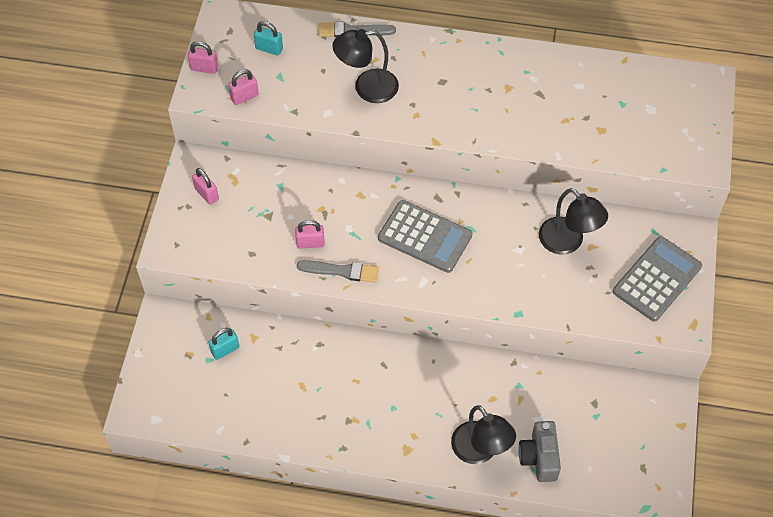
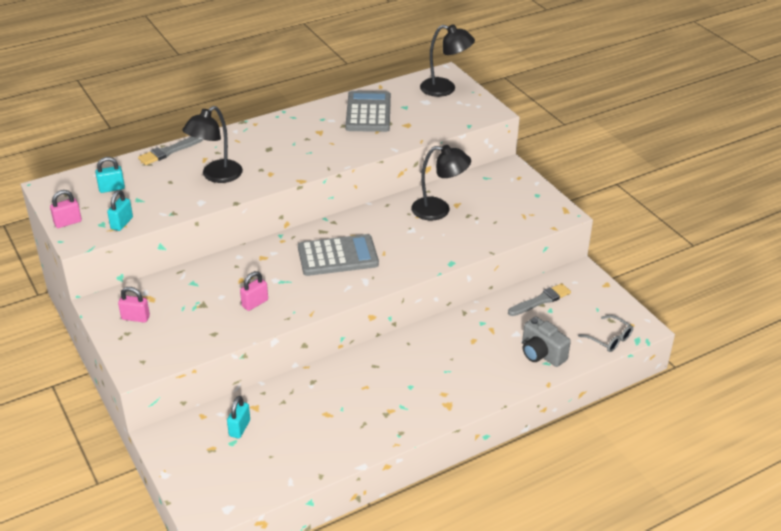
camera: 40 degrees left, 20 degrees down
(244, 97) = (122, 223): pink padlock -> turquoise padlock
(342, 271) = (298, 306): grey brush -> grey brush (541, 300)
(480, 451) = (499, 374): black lamp -> black lamp (445, 89)
(619, 488) = (609, 339): none -> grey glasses
(657, 279) = (516, 199): grey calculator -> grey calculator (368, 112)

